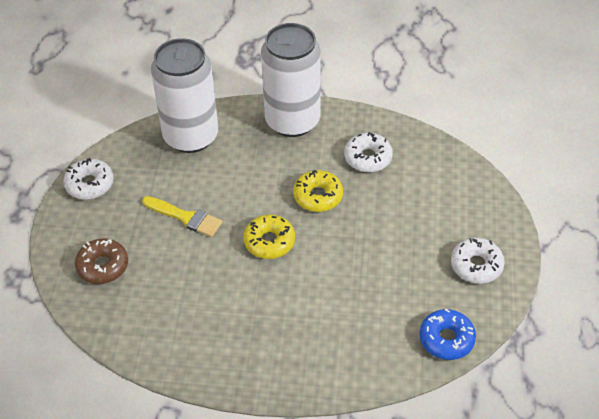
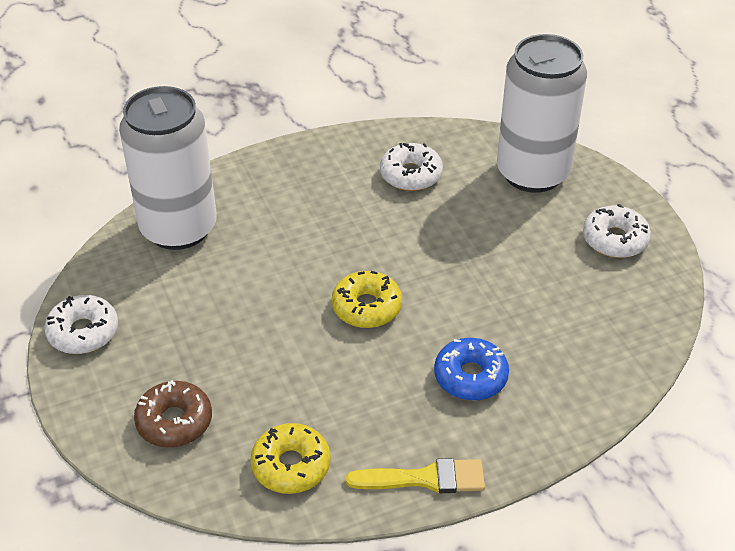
camera: 30 degrees left, 5 degrees down
(185, 217) = (241, 321): yellow brush -> yellow brush (425, 478)
(292, 121) = (292, 167): white can -> white can (532, 173)
(318, 196) = (385, 236): yellow donut -> yellow donut (291, 465)
(446, 339) = (645, 327): blue donut -> blue donut (470, 376)

